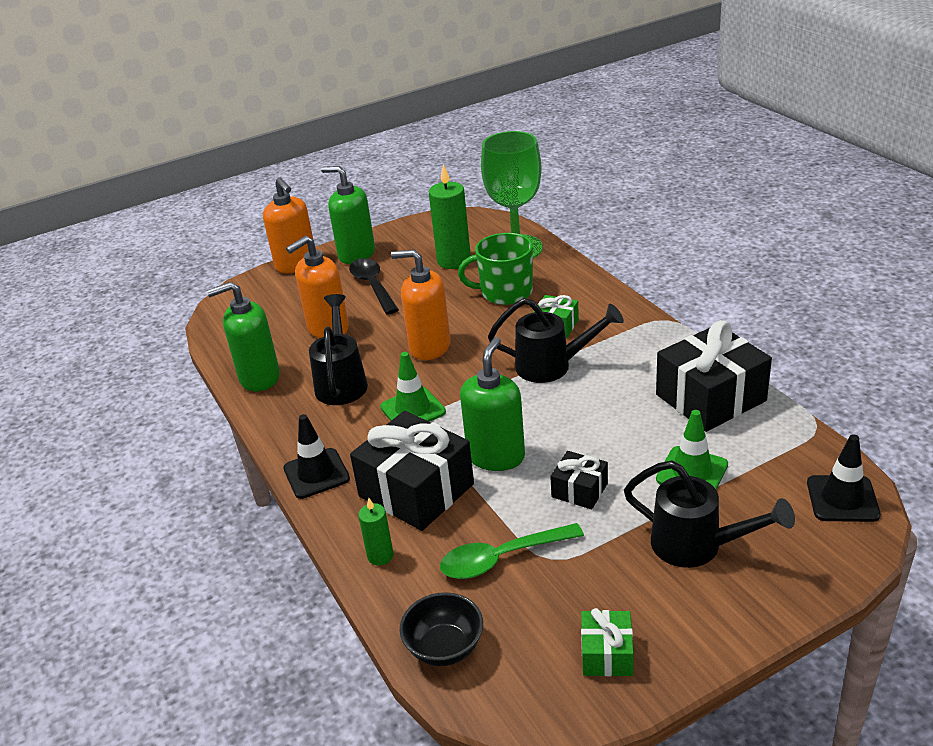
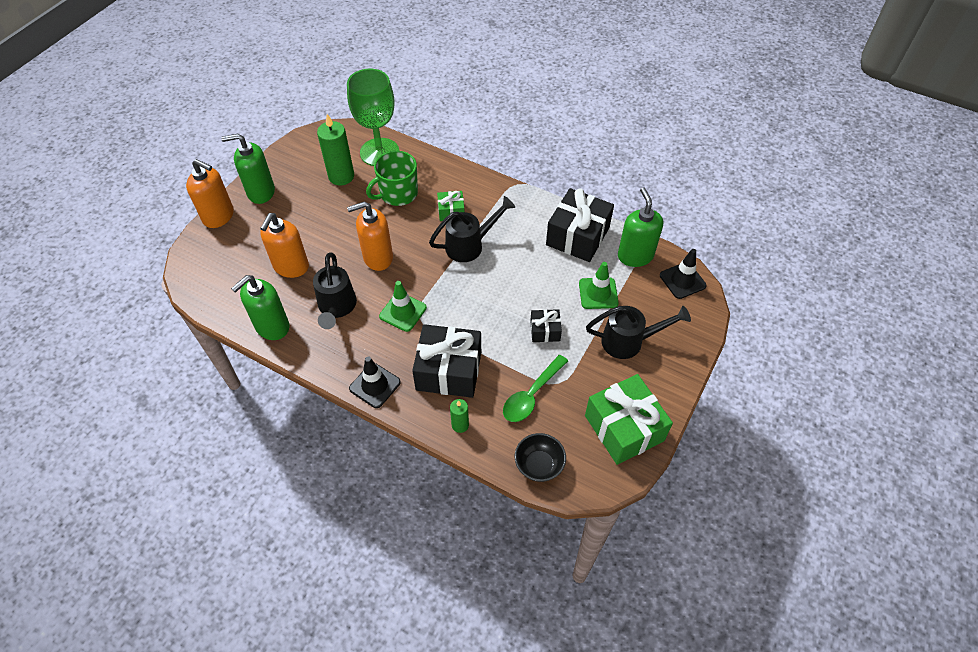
camera: 35 degrees left, 20 degrees up
(341, 382) = (336, 308): black watering can -> black watering can turned 150 degrees counterclockwise
(373, 286) = (296, 218): black spoon -> none
(496, 456) = (480, 326): green soap dispenser -> green soap dispenser (635, 256)
(606, 654) = (624, 428): green gift -> green gift, size x2.00

